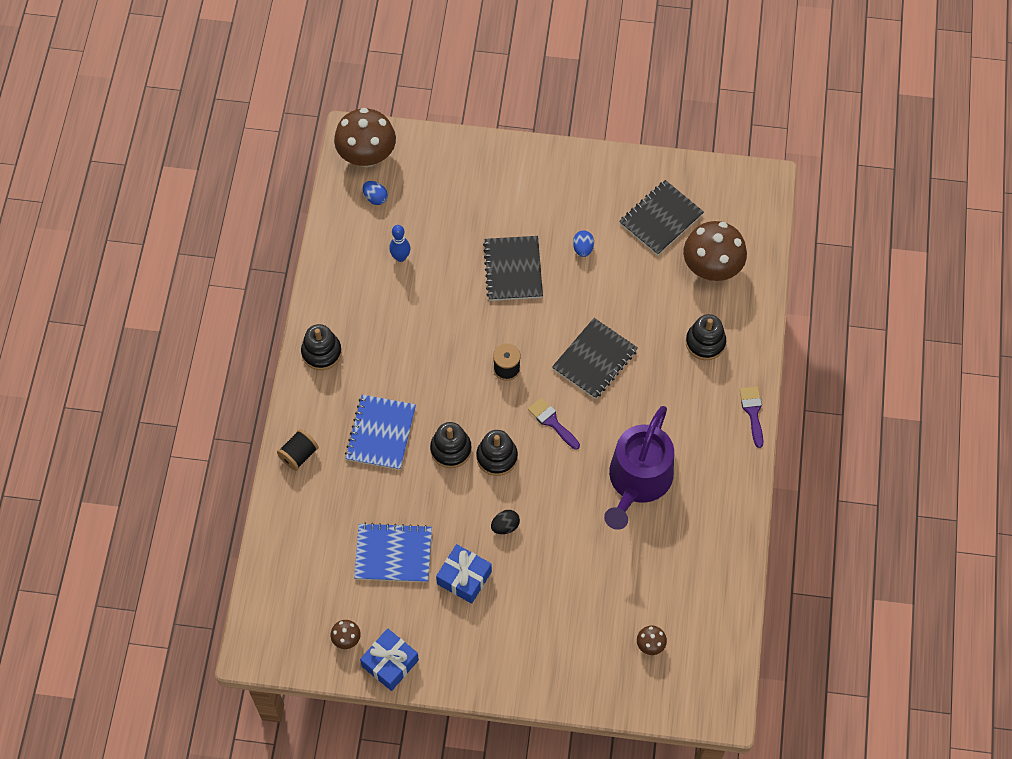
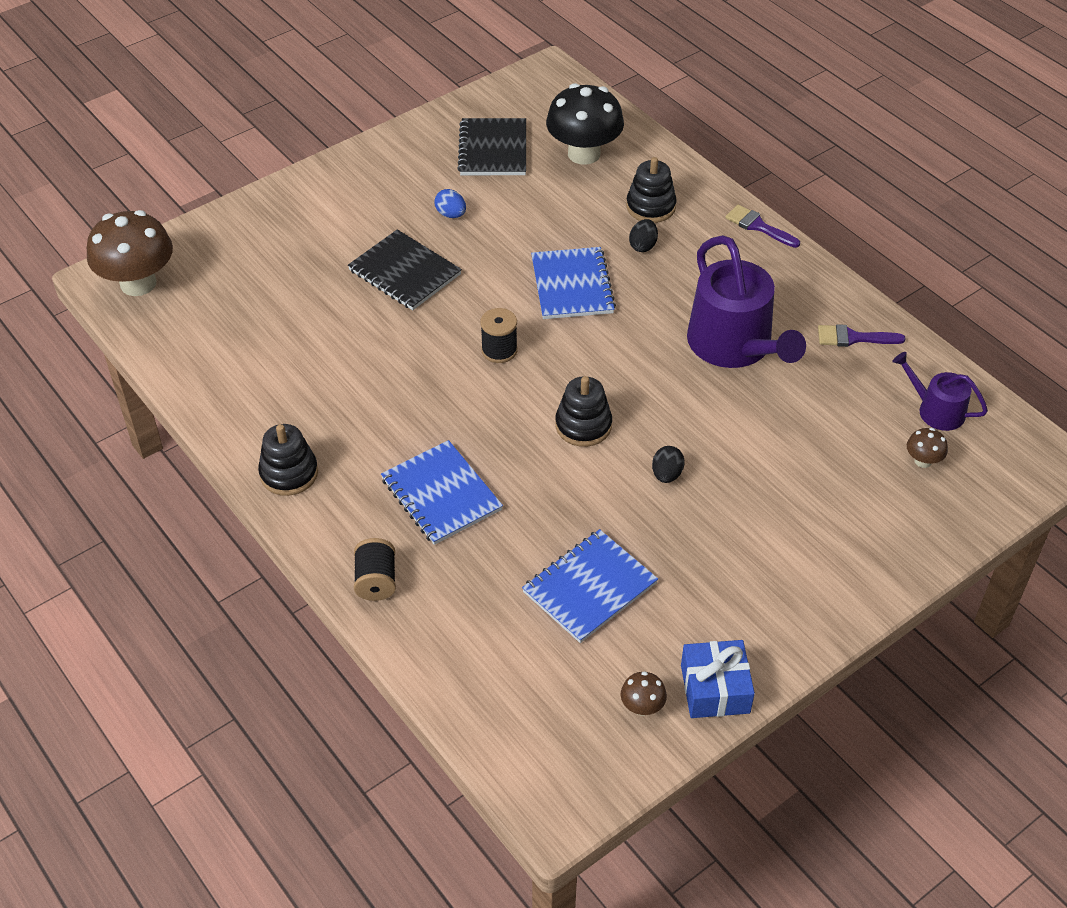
camera: 45 degrees left, 15 degrees down
(375, 198) = (189, 310): blue egg -> none
(400, 257) = (276, 338): blue bowling pin -> none
(451, 449) = (530, 454): black stacking toy -> none
(464, 578) = (686, 549): blue gift -> none
(552, 422) = (597, 359): purple brush -> purple brush (853, 338)
(595, 360) = (572, 285): black notebook -> blue notebook
(667, 367) = (643, 246): none -> black egg
(698, 623) = (936, 410): none -> purple watering can
(711, 268) = (584, 154): brown mushroom -> black mushroom

